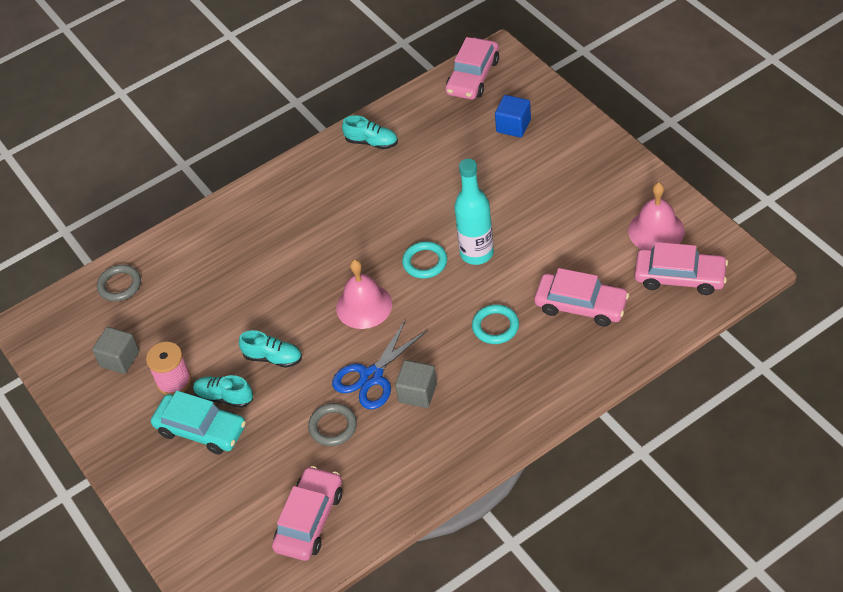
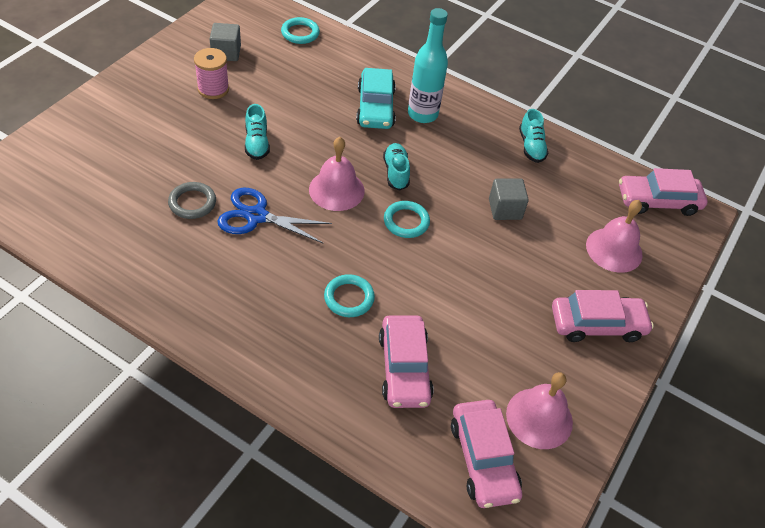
camera: 55 degrees right, 0 degrees up
(120, 285) = (300, 33): grey ring -> turquoise ring
(201, 430) = (168, 118): turquoise car -> turquoise car (375, 107)
(224, 397) = (205, 123): turquoise shoe -> turquoise shoe (396, 172)
(310, 520) = (86, 213): pink car -> pink car (597, 324)
(417, 393) = (248, 255): grey cube -> grey cube (505, 209)
(476, 253) = (435, 260): turquoise bottle -> turquoise bottle (422, 114)
(513, 126) = (614, 249): blue cube -> pink bell

